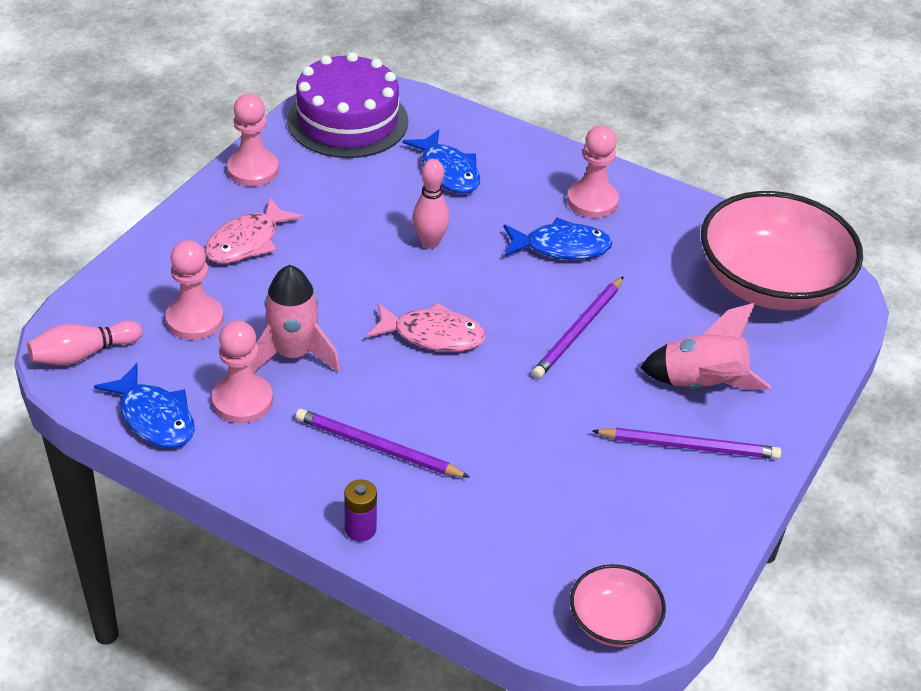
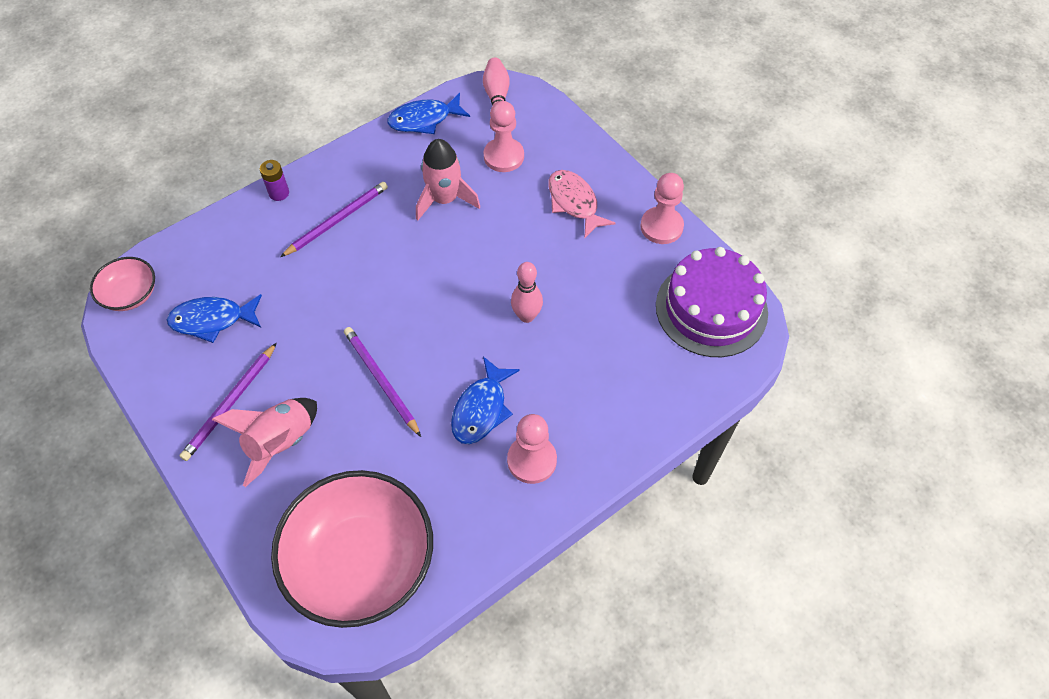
camera: 115 degrees right, 15 degrees up
(242, 401) = (415, 163): pink pawn -> none
(433, 335) = (423, 284): pink fish -> none
(448, 171) = (614, 360): blue fish -> blue fish (212, 320)

